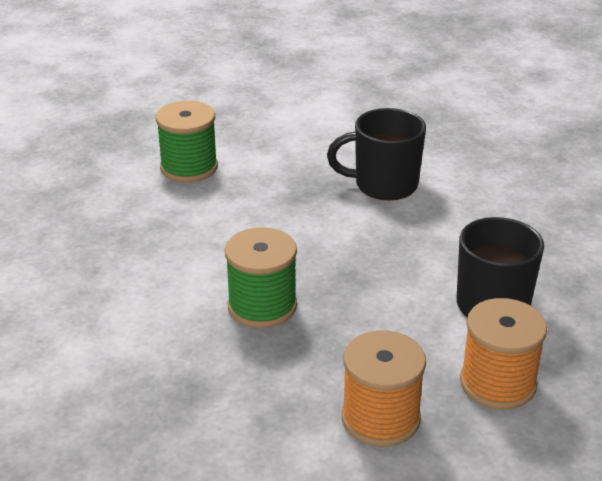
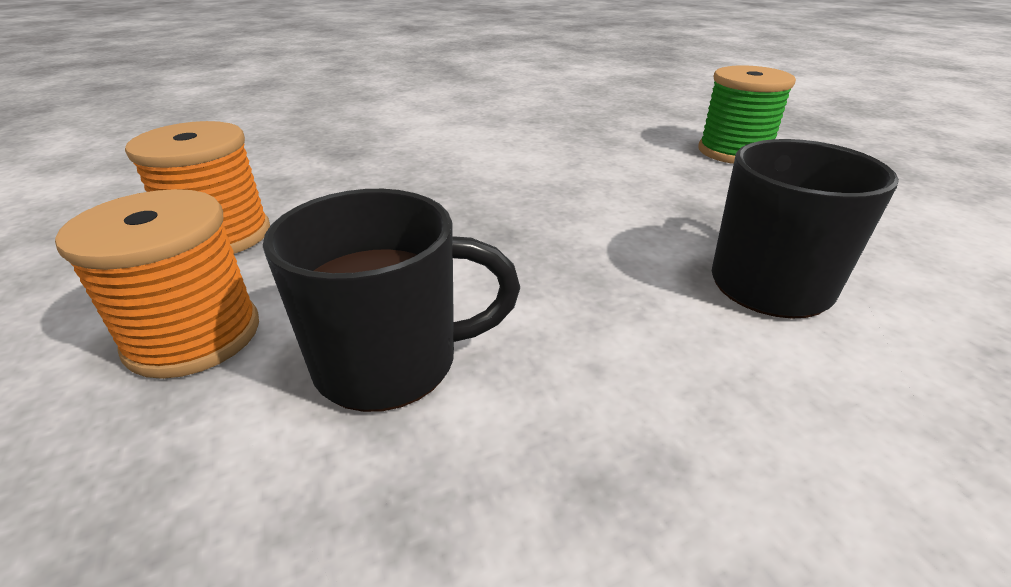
camera: 95 degrees right, 0 degrees up
(262, 306) = (454, 182): green spool -> none

